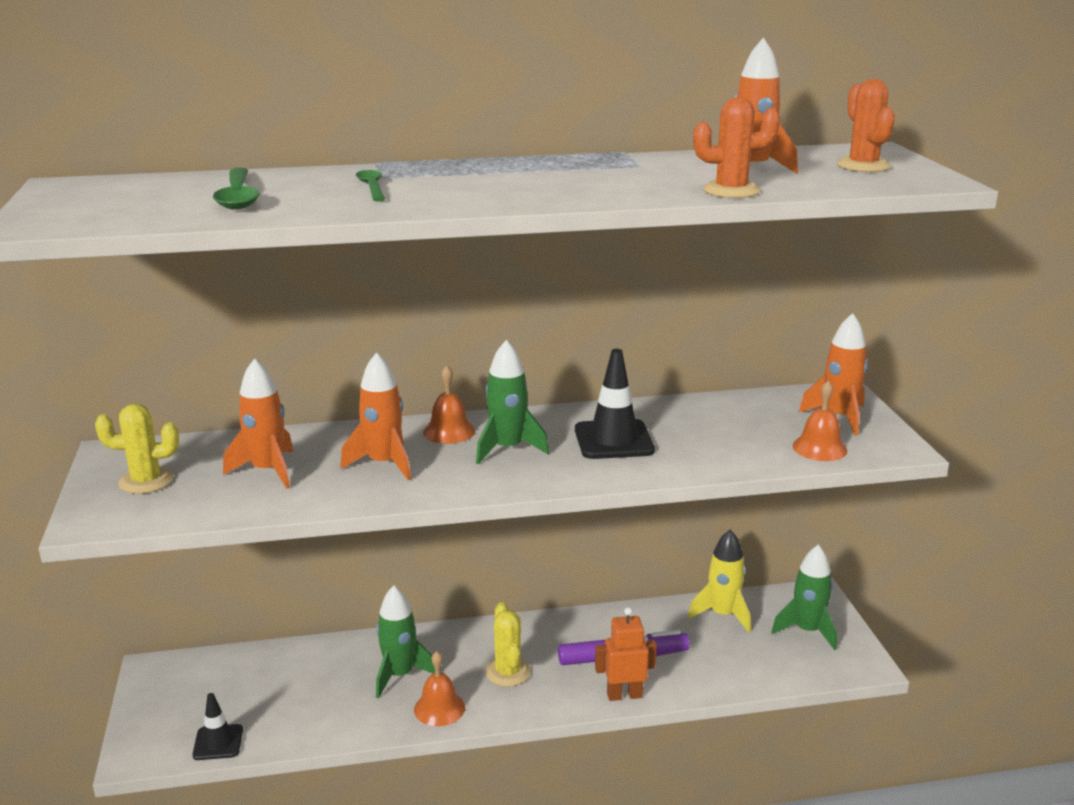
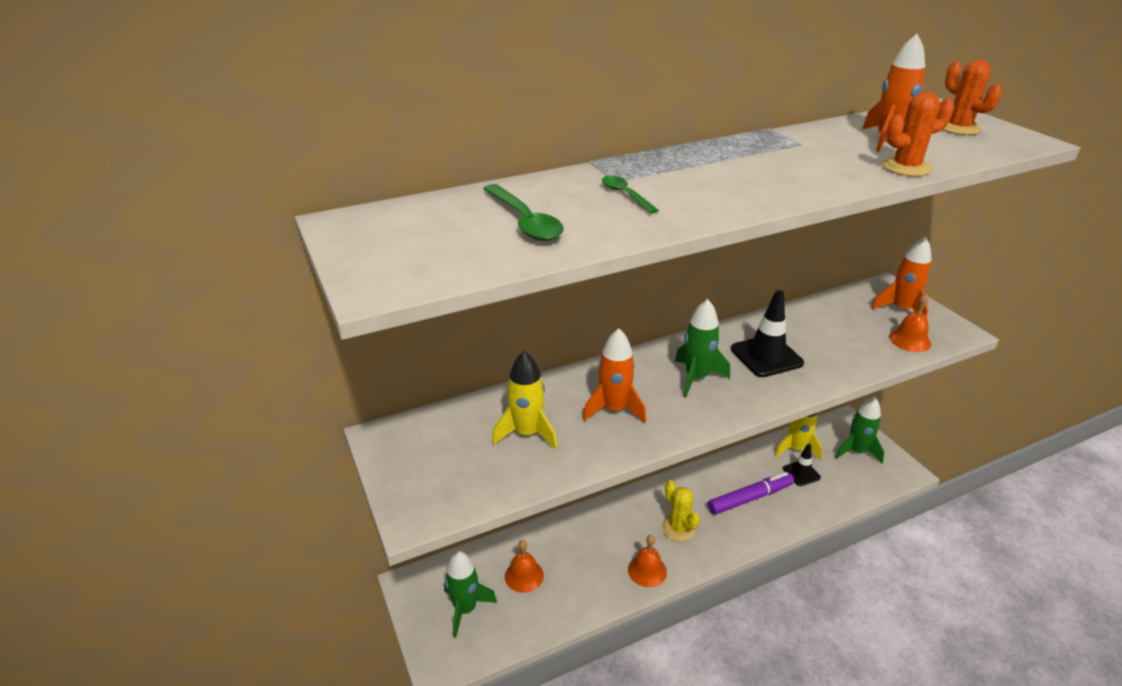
camera: 15 degrees left, 10 degrees up
(146, 481) = (432, 463): yellow cactus -> none
(218, 742) = (498, 640): black traffic cone -> black traffic cone (801, 473)
(267, 471) = (526, 433): orange rocket -> yellow rocket
(400, 675) = (602, 547): green rocket -> green rocket (465, 609)
(449, 431) = (640, 368): orange bell -> orange bell (524, 575)
(624, 695) = (768, 530): orange robot -> none

